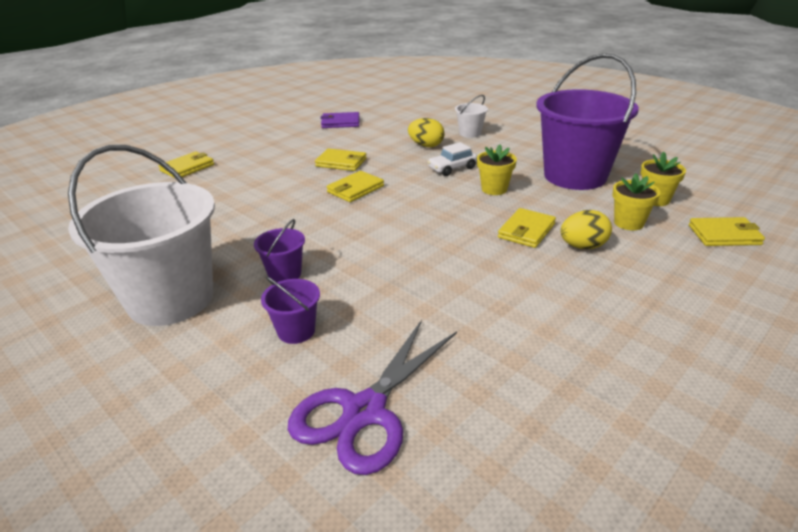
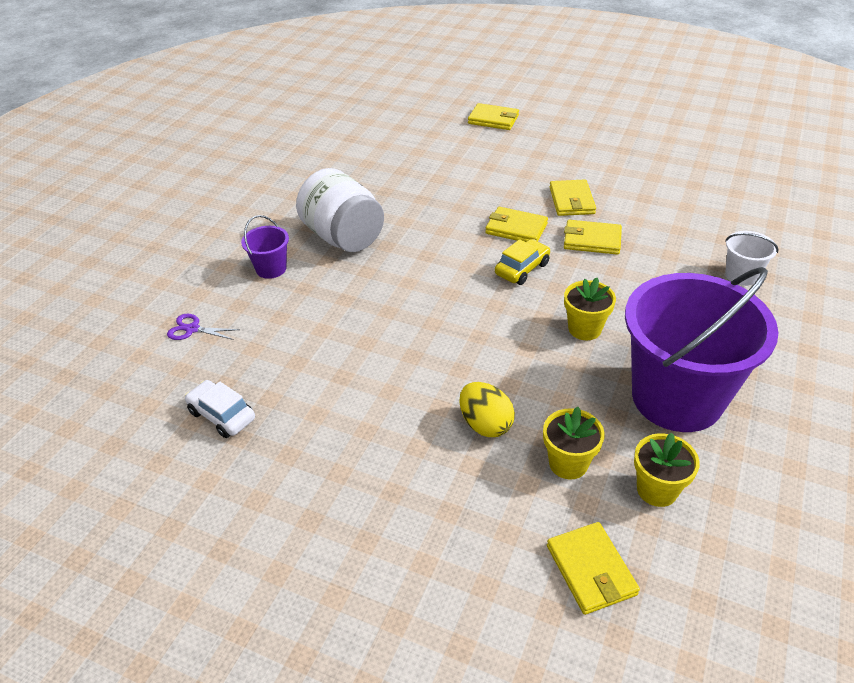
camera: 70 degrees right, 10 degrees up
(170, 299) = (289, 197): white bucket -> none
(285, 274) = (343, 237): purple bucket -> white jar
(340, 122) = (679, 167): purple wallet -> none
(364, 412) = (192, 329): purple scissors -> purple scissors, size x0.43
(409, 197) = (522, 269): none -> yellow car
(426, 145) = (668, 248): yellow egg -> none
(452, 168) = (617, 283): white car -> white car (222, 415)
(526, 231) = (496, 372): yellow wallet -> yellow wallet (592, 240)

